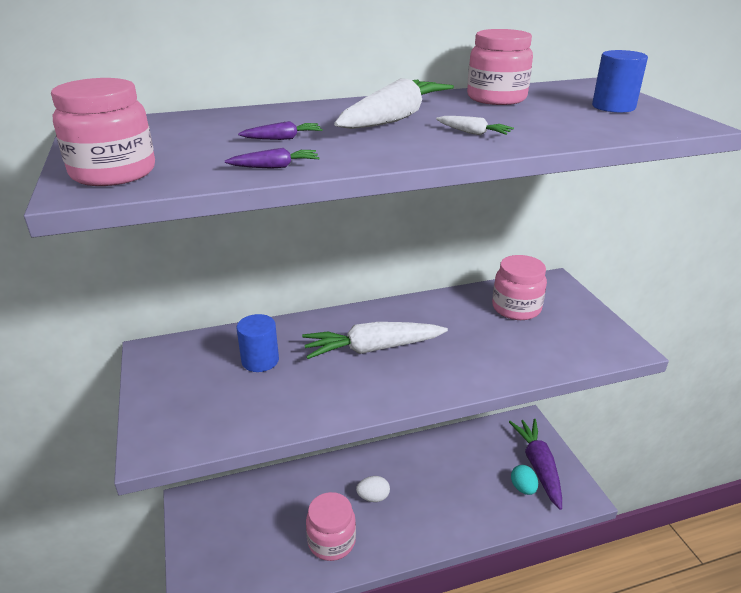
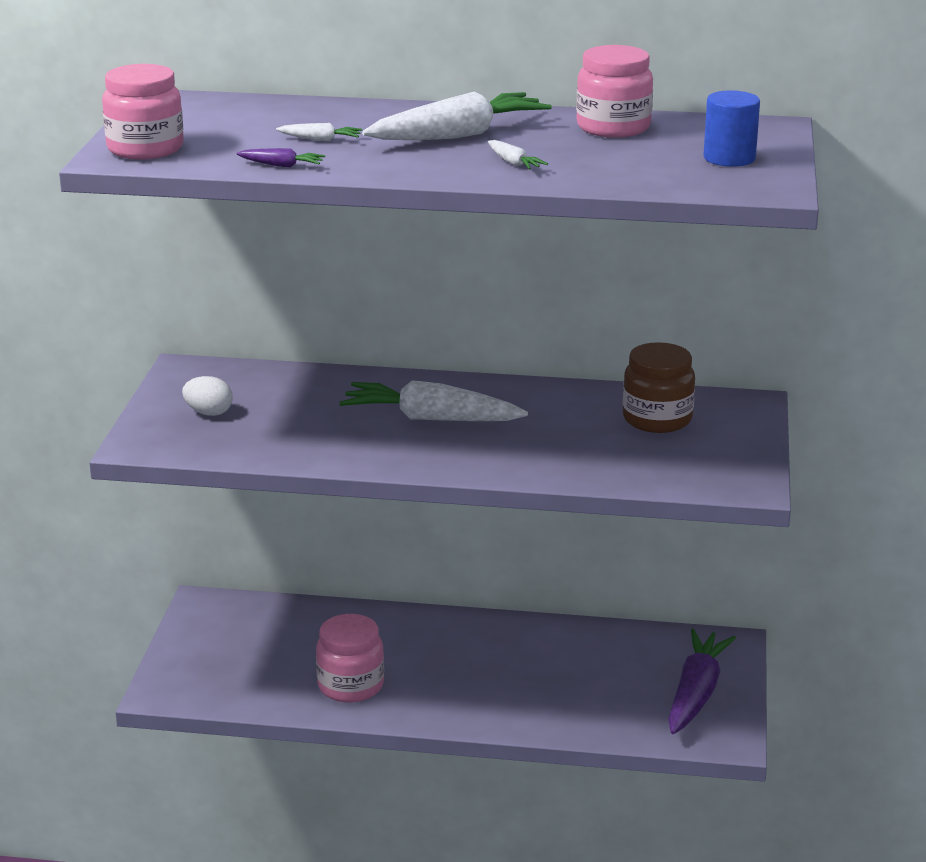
camera: 25 degrees right, 5 degrees down
(260, 360) = (294, 401): blue cylinder -> none
(282, 138) = (320, 139): purple carrot -> white carrot
(373, 497) = (435, 661): white egg -> white egg (209, 413)
(516, 308) = (657, 419): pink jar -> brown jar
(523, 488) = (650, 708): turquoise egg -> none

